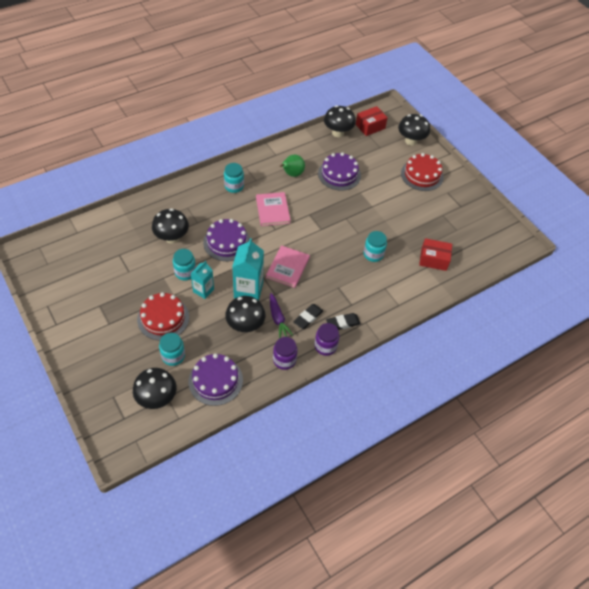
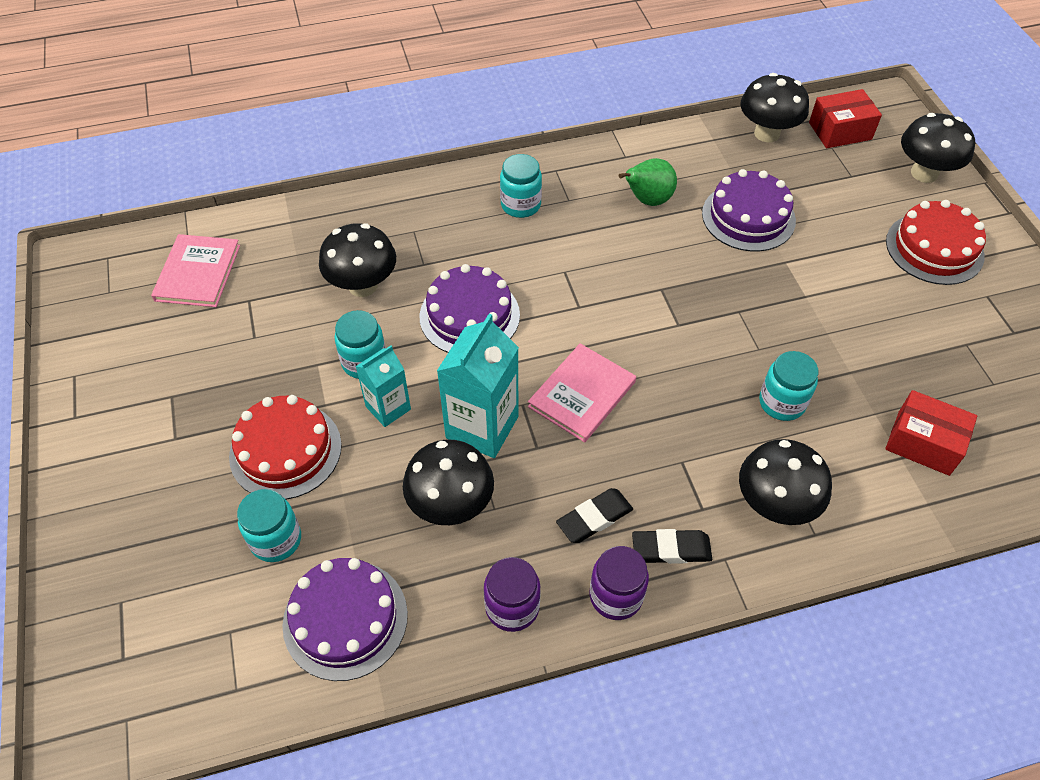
camera: 20 degrees right, 0 degrees up
(157, 398) = (208, 629): black mushroom -> black mushroom (774, 505)
(272, 210) = (585, 266): pink book -> pink book (197, 273)
(278, 319) = (526, 506): purple carrot -> none

